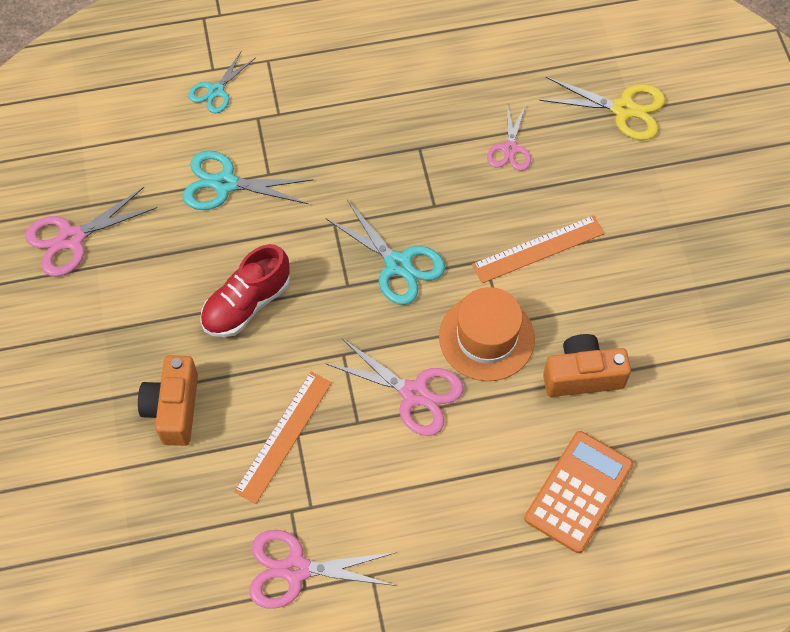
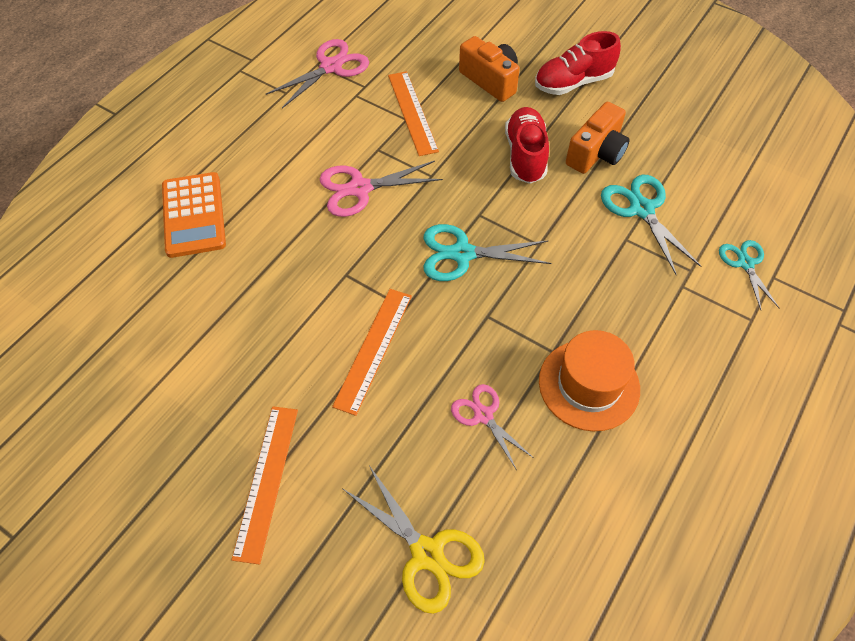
camera: 135 degrees right, 5 degrees down
(72, 238) = (674, 108): pink scissors -> none
(110, 339) = (573, 83): none -> red shoe
(225, 184) = (641, 209): turquoise scissors -> turquoise scissors turned 75 degrees counterclockwise
(486, 337) = (347, 256): orange hat -> orange hat (589, 385)
(582, 375) = (253, 285): orange camera -> orange camera (596, 153)
(623, 109) = (427, 553): yellow scissors -> yellow scissors turned 105 degrees counterclockwise
(687, 223) = (267, 481): none -> orange ruler

